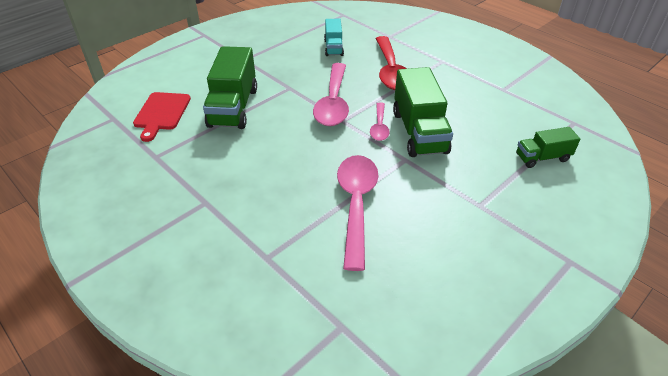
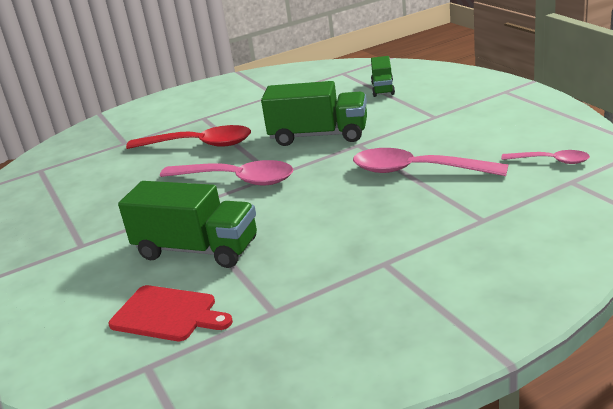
camera: 70 degrees left, 15 degrees down
(333, 47) = (116, 177): turquoise truck -> none
(379, 127) = (298, 155): pink spoon -> pink spoon (551, 161)

